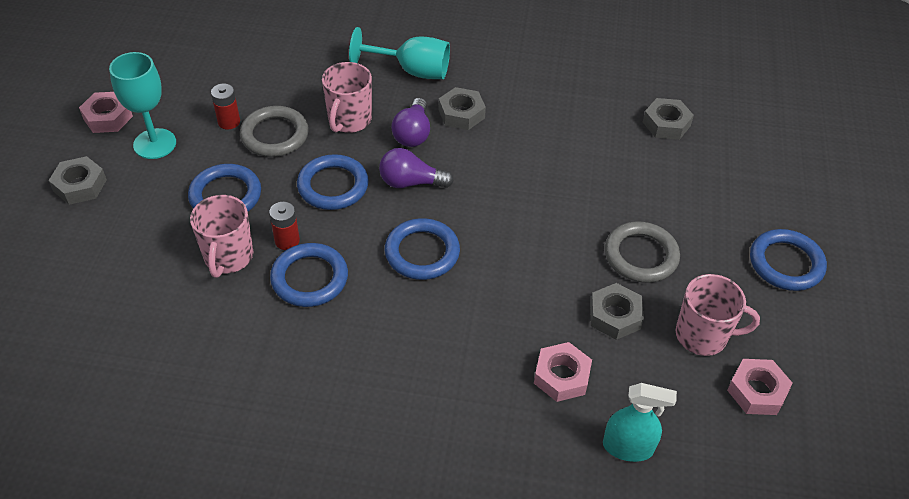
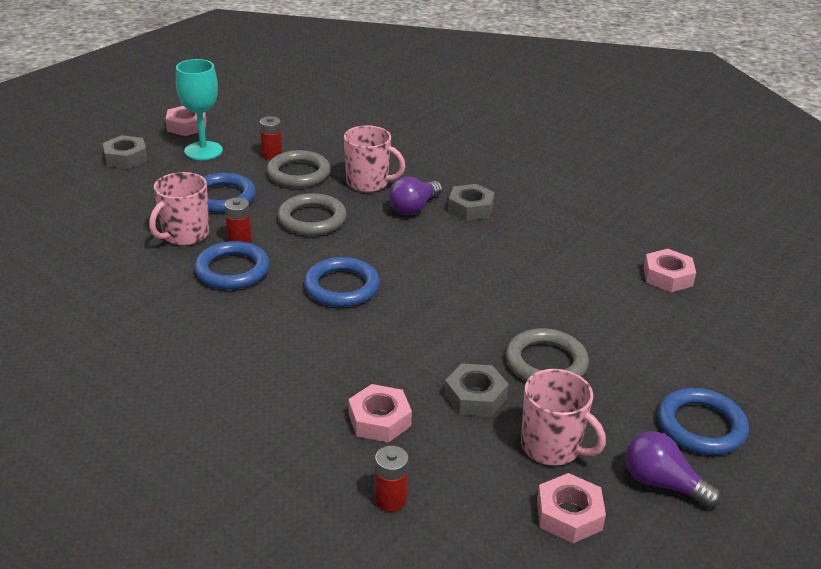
camera: 30 degrees right, 15 degrees down
(333, 186) = (312, 219): blue ring -> grey ring
(349, 120) = (368, 183): pink mug -> pink mug turned 120 degrees counterclockwise
(410, 182) = (379, 238): purple light bulb -> purple light bulb (662, 483)
(412, 71) = (455, 168): turquoise goblet -> none
(628, 447) = (390, 499): turquoise spray bottle -> red battery
(666, 124) = (667, 276): grey nut -> pink nut

